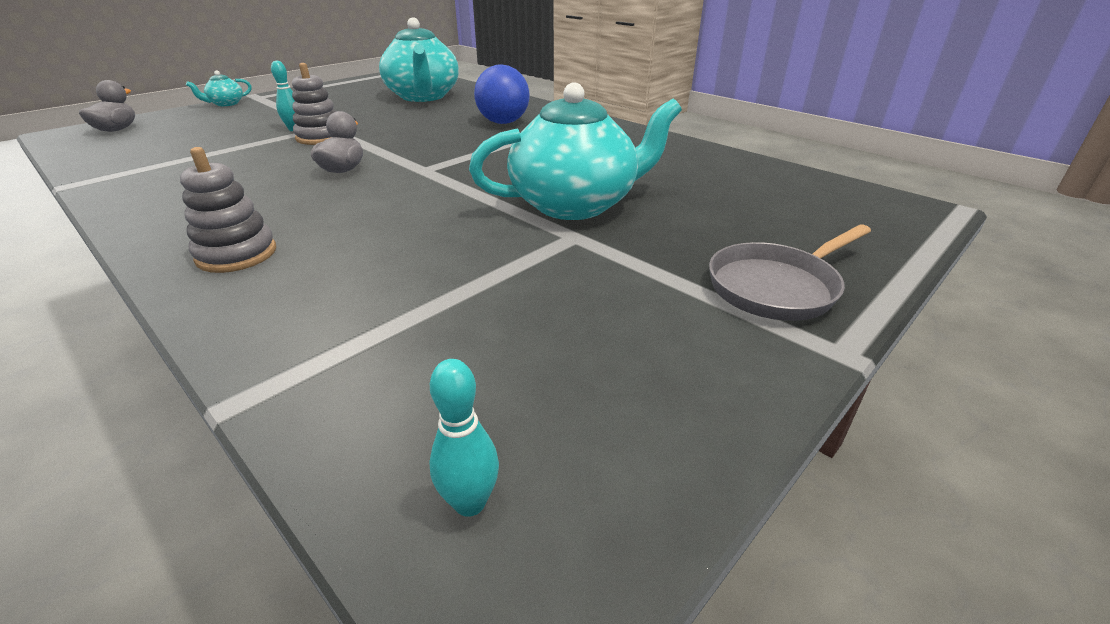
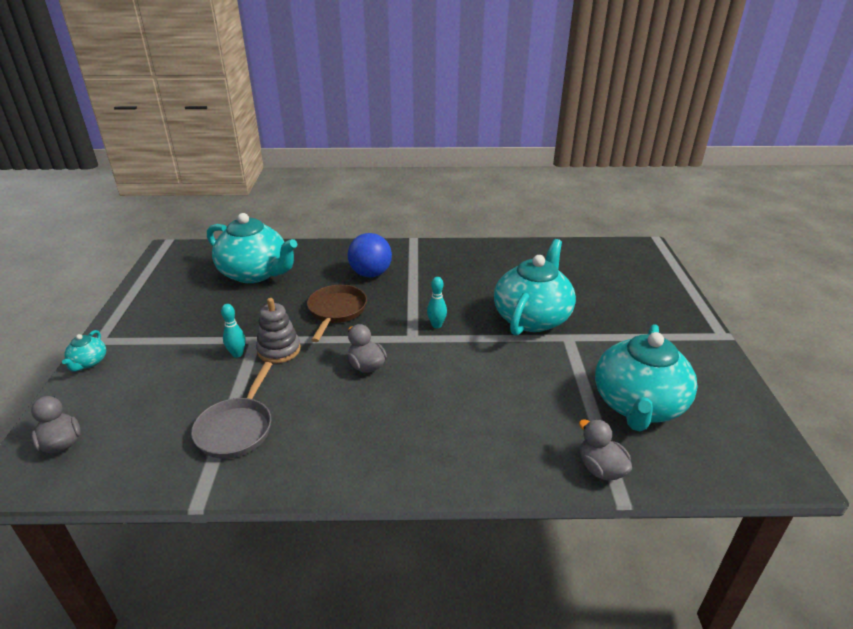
camera: 45 degrees left, 0 degrees up
(237, 254) = (455, 450): grey stacking toy -> none
(289, 362) = (600, 469): none -> grey duck
(416, 133) = (336, 311): none -> brown pan
(470, 502) = (734, 457): turquoise bowling pin -> turquoise bowling pin (436, 325)
(493, 339) = (638, 405): none -> turquoise teapot
(776, 287) = (668, 318): grey pan -> grey pan (237, 428)

